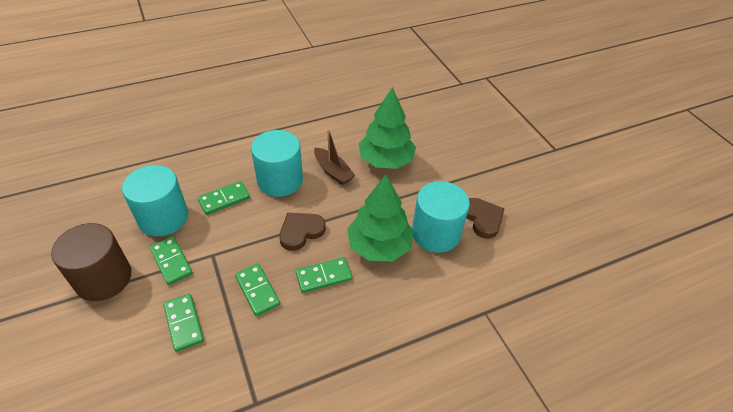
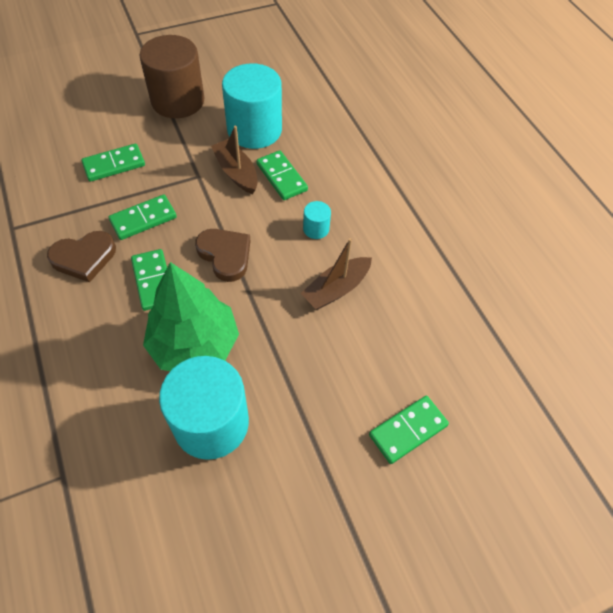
camera: 90 degrees right, 10 degrees up
(171, 261) = (192, 145): green domino -> green domino (408, 430)
(213, 228) = (236, 172): none -> brown boat
(280, 180) = (316, 229): turquoise cylinder -> turquoise cylinder, size x0.43
(386, 160) = (365, 360): green tree -> none
(482, 219) = (236, 502): brown heart -> brown heart (84, 258)

